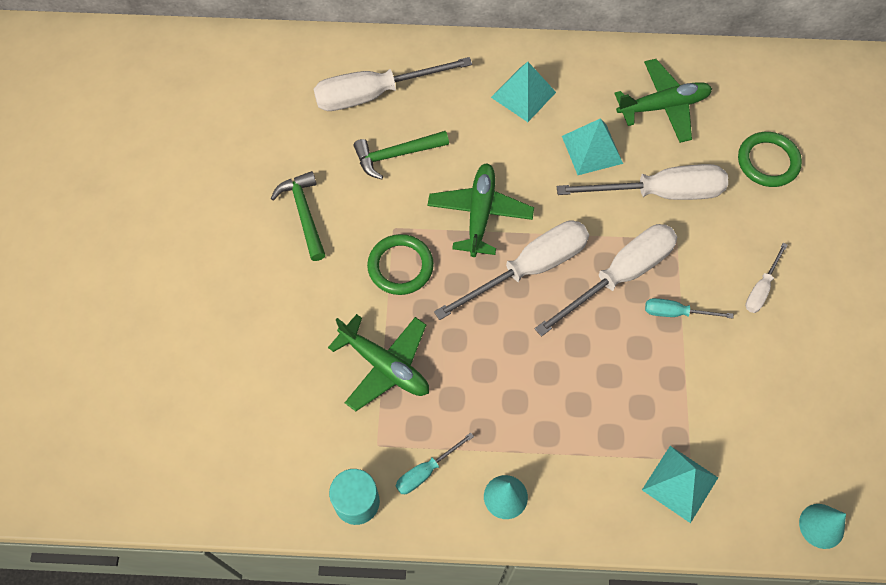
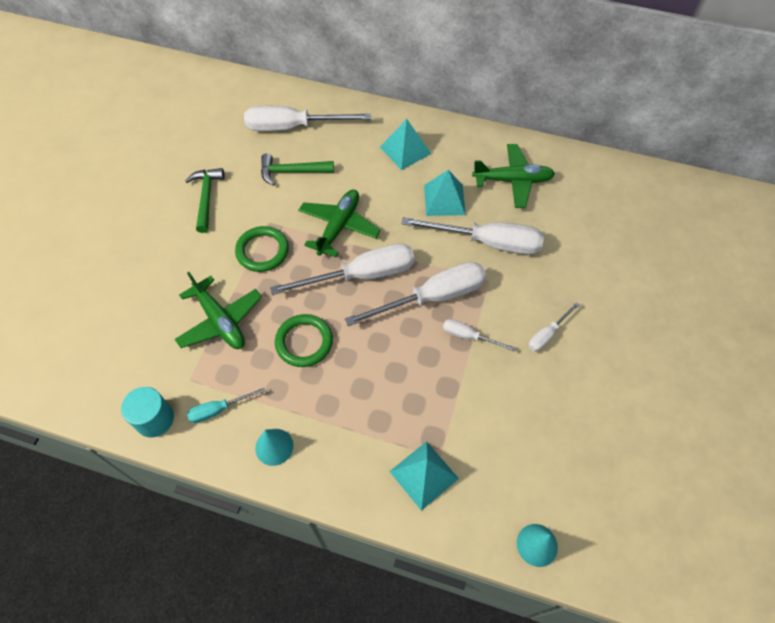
camera: 15 degrees right, 5 degrees down
(676, 313) = (469, 336): turquoise screwdriver -> white screwdriver
(768, 161) = (585, 239): green ring -> green ring (304, 342)

